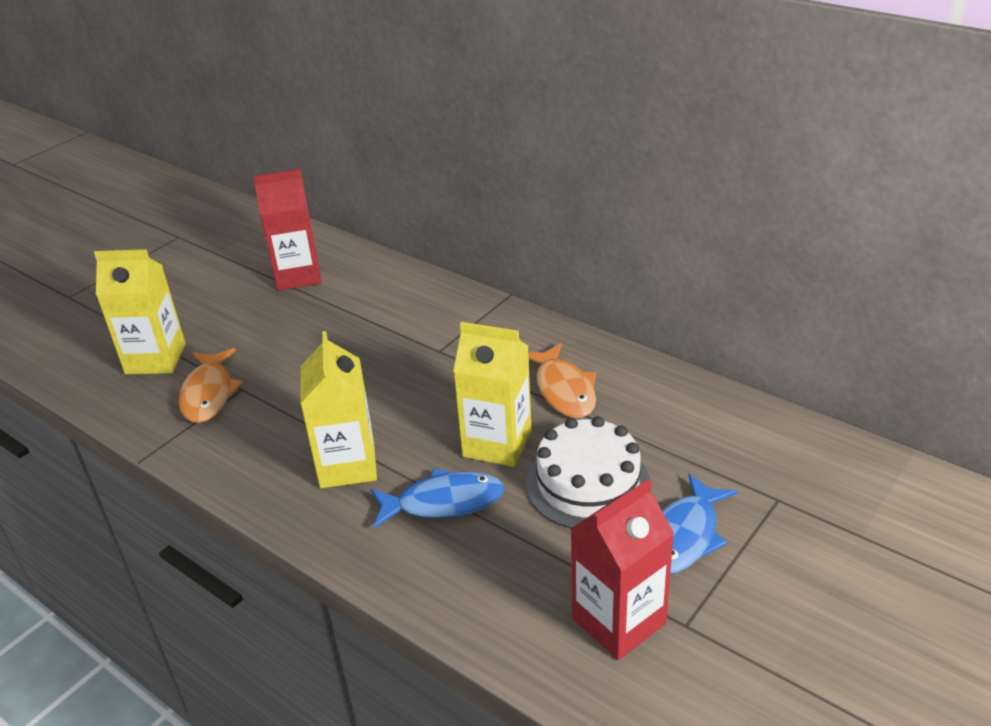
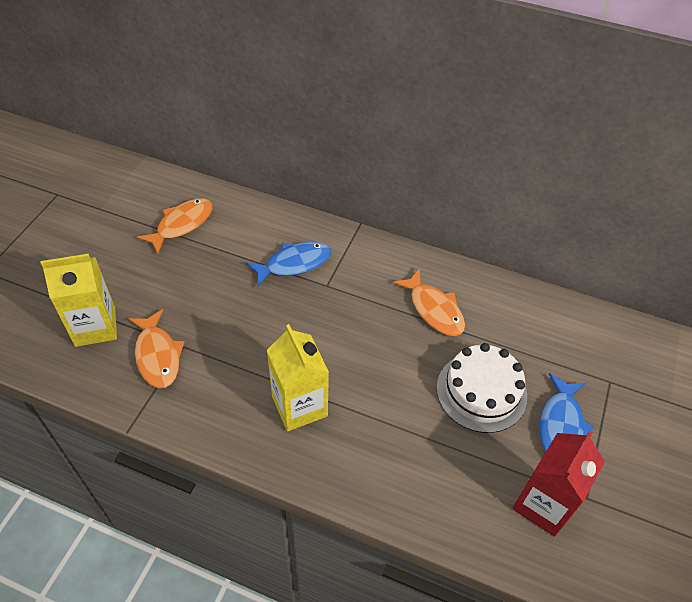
camera: 20 degrees left, 15 degrees up
(298, 276) = (182, 225): red carton -> orange fish
(443, 502) = (385, 427): blue fish -> blue fish (294, 264)
(497, 444) = (404, 367): yellow carton -> none

